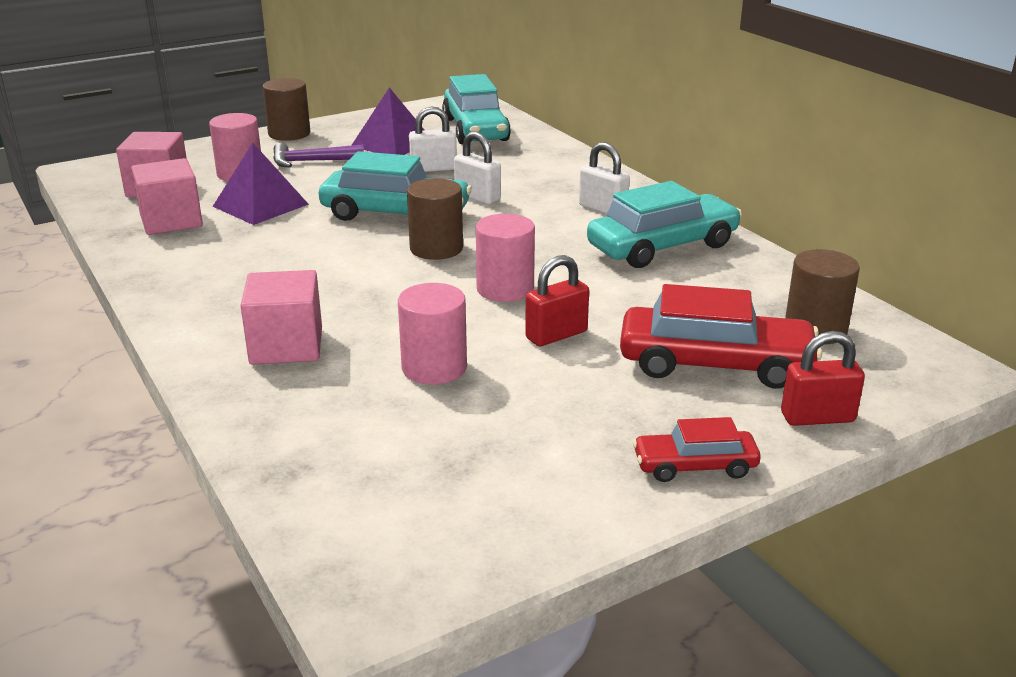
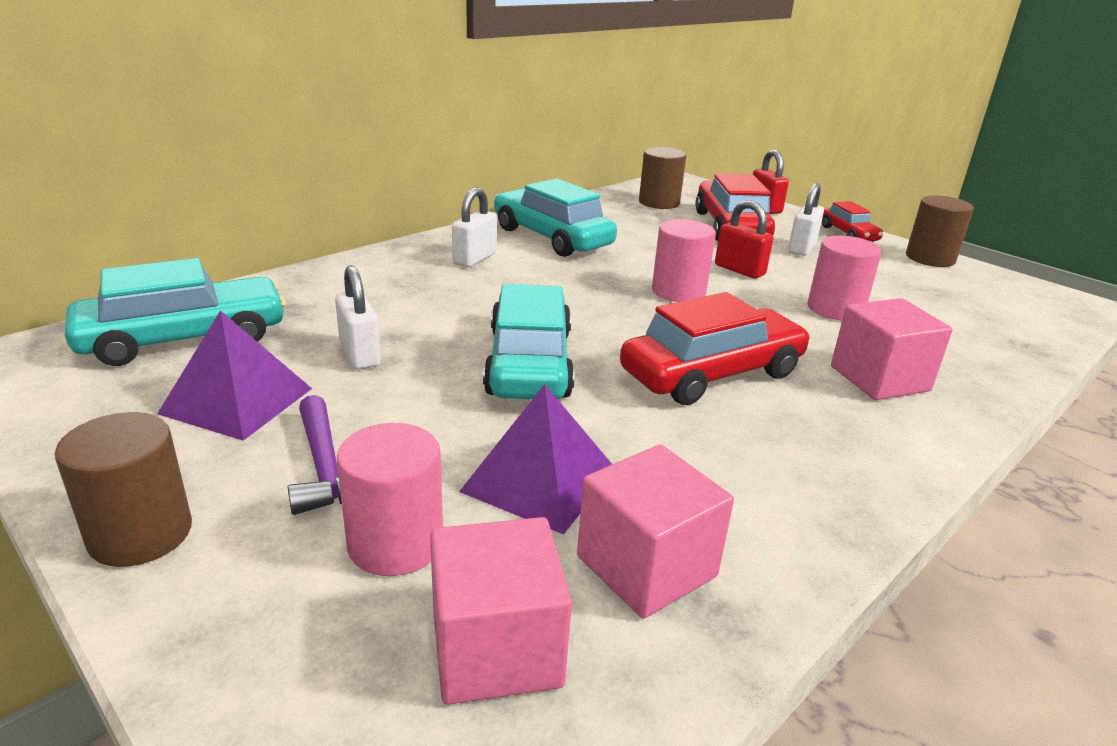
camera: 105 degrees left, 0 degrees up
(341, 274) = (712, 373): none -> red car
(436, 248) = (614, 329): brown cylinder -> brown cylinder (930, 258)
(477, 197) = (459, 318): white padlock -> white padlock (801, 248)

